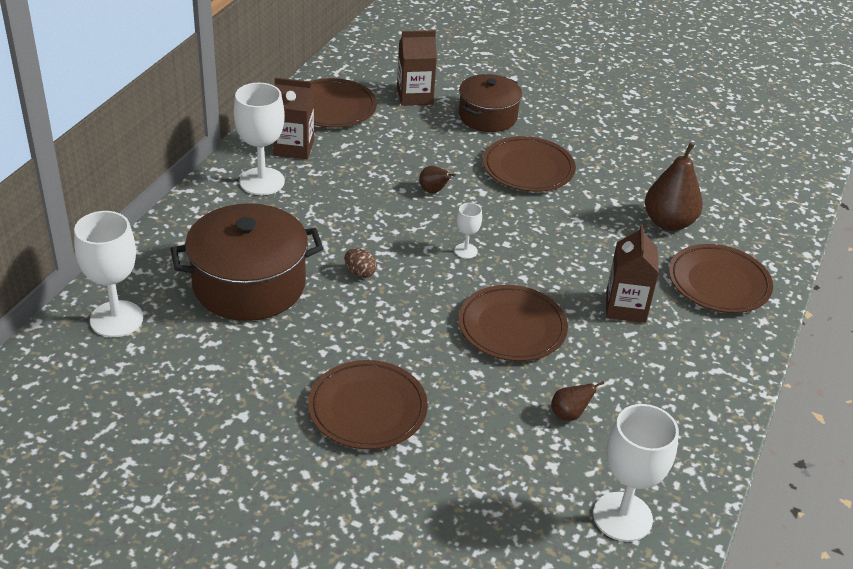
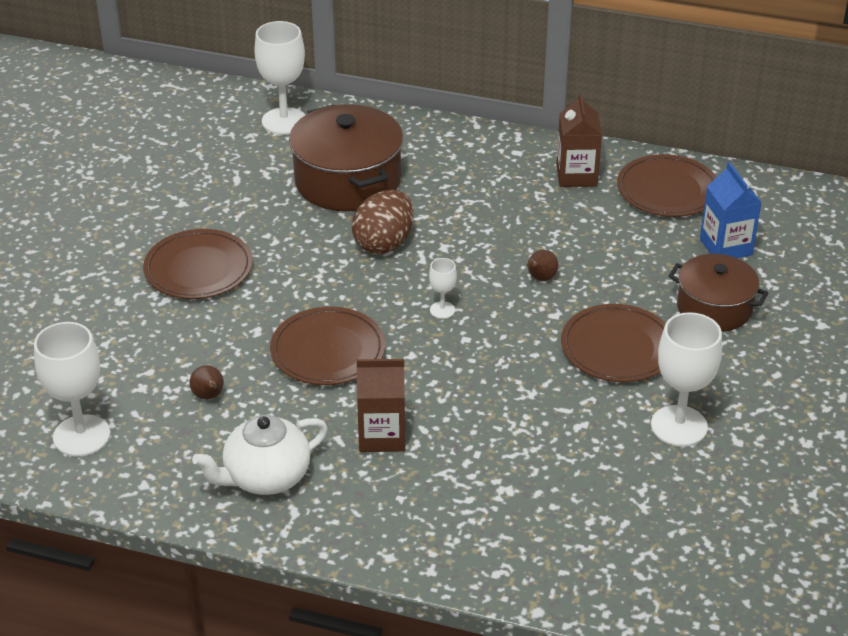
camera: 85 degrees right, 0 degrees up
(262, 181) = (508, 164): white goblet -> white goblet (679, 426)
(360, 273) = (384, 243): brown egg -> brown egg, size x2.05
(414, 96) = (725, 247): brown carton -> blue carton
(668, 223) = (555, 474): brown pear -> none
(677, 384) = (265, 477): none -> white teapot
(719, 283) = (449, 518): brown plate -> none

